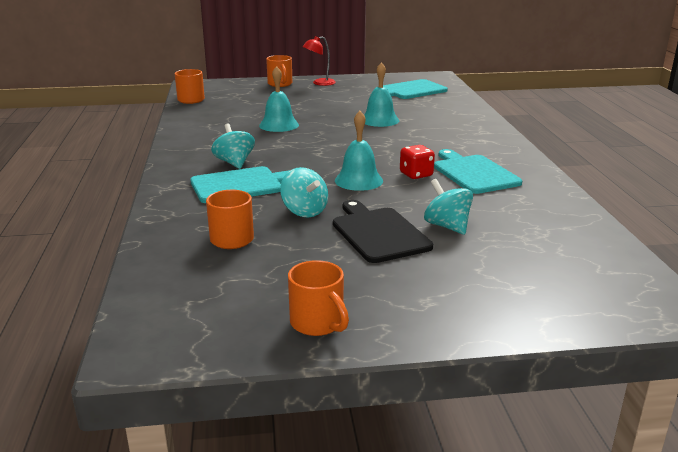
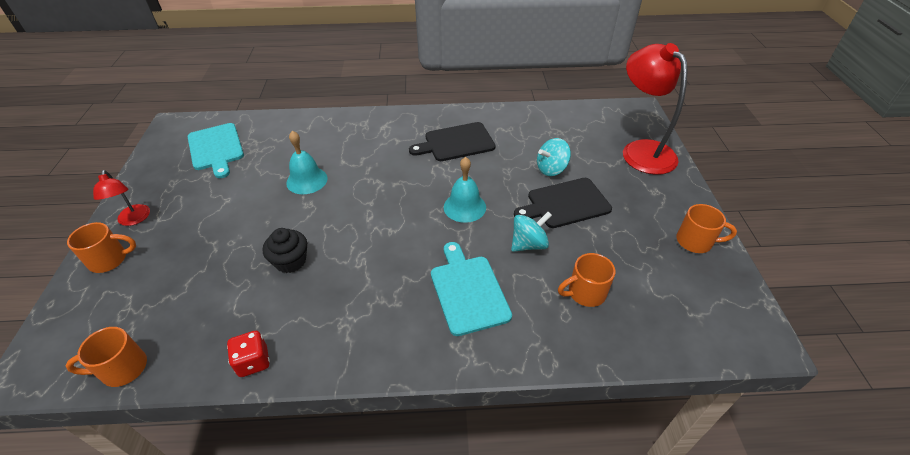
camera: 85 degrees left, 20 degrees up
(234, 163) = (406, 299): turquoise spinning top -> none
(279, 125) = (290, 261): turquoise bell -> black cupcake
(318, 323) = (695, 241): orange mug -> orange mug turned 45 degrees clockwise
(416, 175) = (455, 172): red dice -> red dice (253, 361)
(474, 173) = (456, 142): turquoise cutting board -> black cutting board
(533, 299) = (641, 150): none -> red lamp

